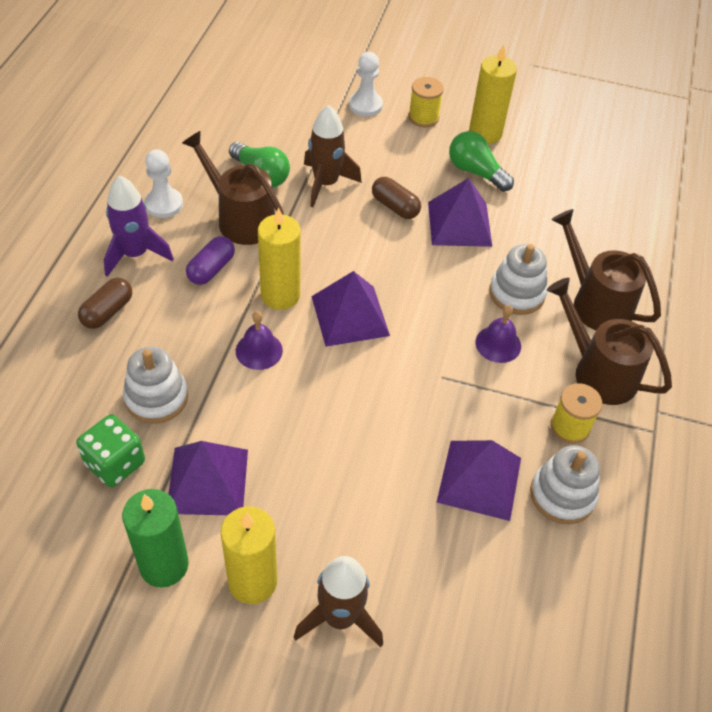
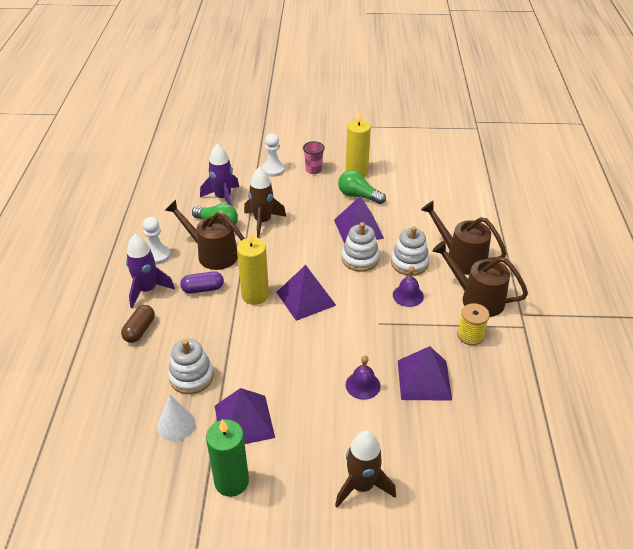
camera: 10 degrees left, 10 degrees down
(115, 463) = (176, 424): green dice -> white cone
(211, 269) = (203, 289): purple capsule -> purple capsule turned 60 degrees clockwise
(252, 581) = (296, 477): yellow candle -> none
(259, 350) = (252, 332): purple bell -> purple bell (362, 385)
(281, 135) = (223, 198): none -> purple rocket
(395, 206) = (313, 227): brown capsule -> none
(423, 117) = (313, 170): yellow spool -> pink cup
(562, 495) = (480, 377): white stacking toy -> white stacking toy (360, 259)

